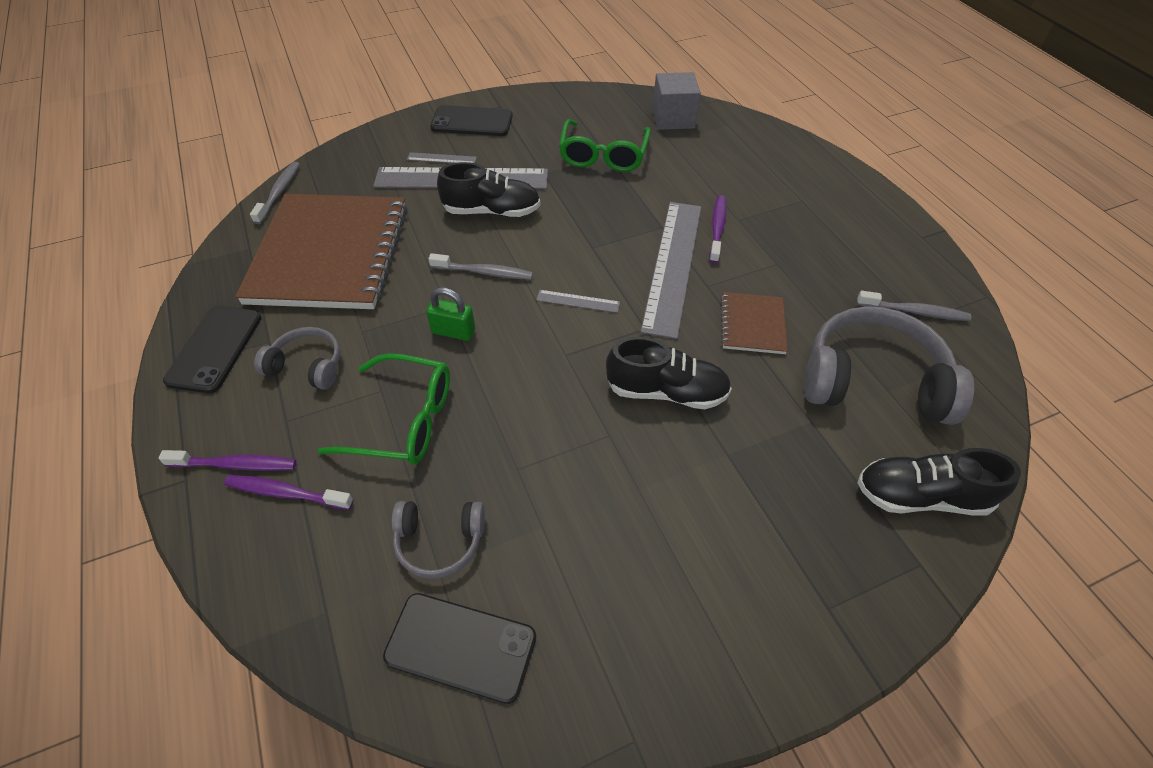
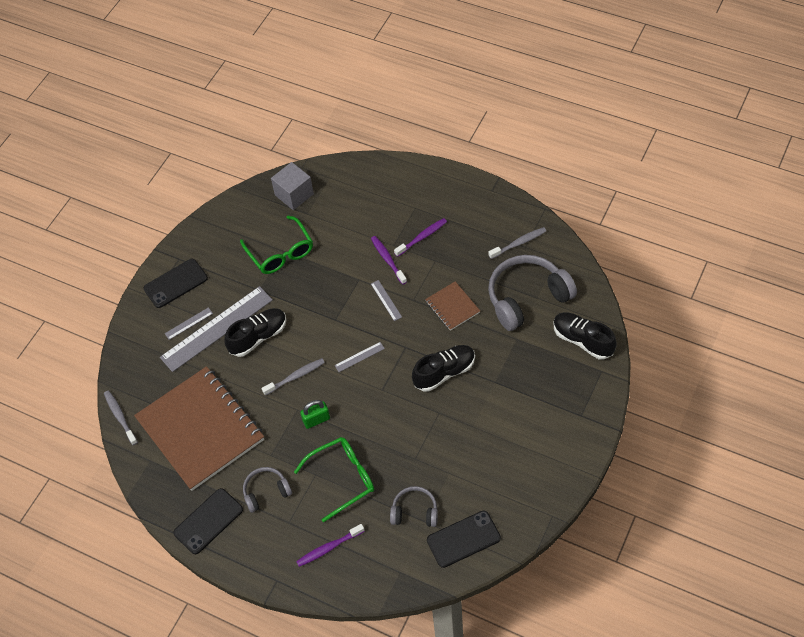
camera: 35 degrees left, 5 degrees up
(215, 348) = (208, 521): black phone -> black phone turned 75 degrees clockwise
(235, 465) = (291, 557): purple toothbrush -> purple toothbrush (422, 237)
(439, 541) = (415, 512): grey headphones -> grey headphones turned 135 degrees counterclockwise
(673, 265) = (386, 300): grey ruler -> grey ruler, size x0.41
(921, 496) = (583, 340): black shoe -> black shoe turned 75 degrees clockwise

